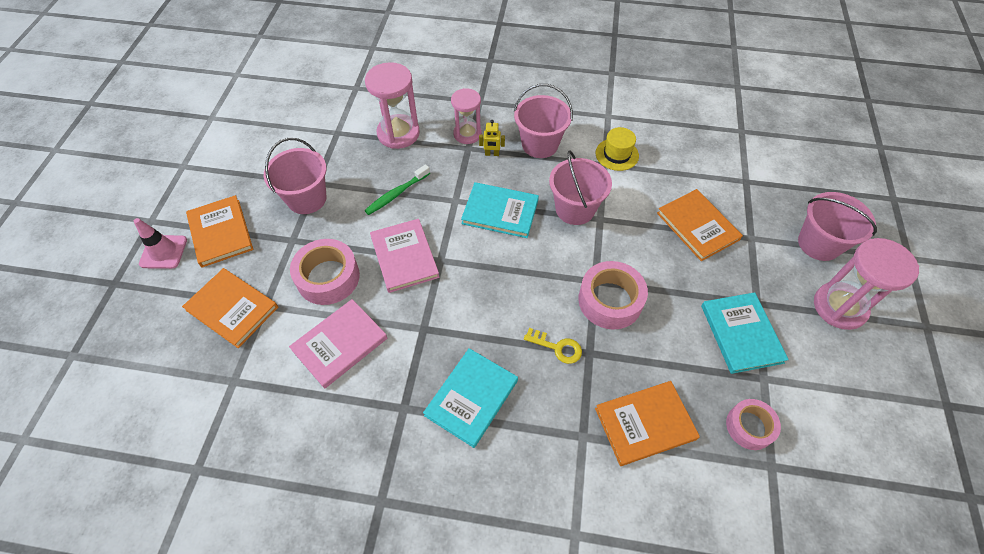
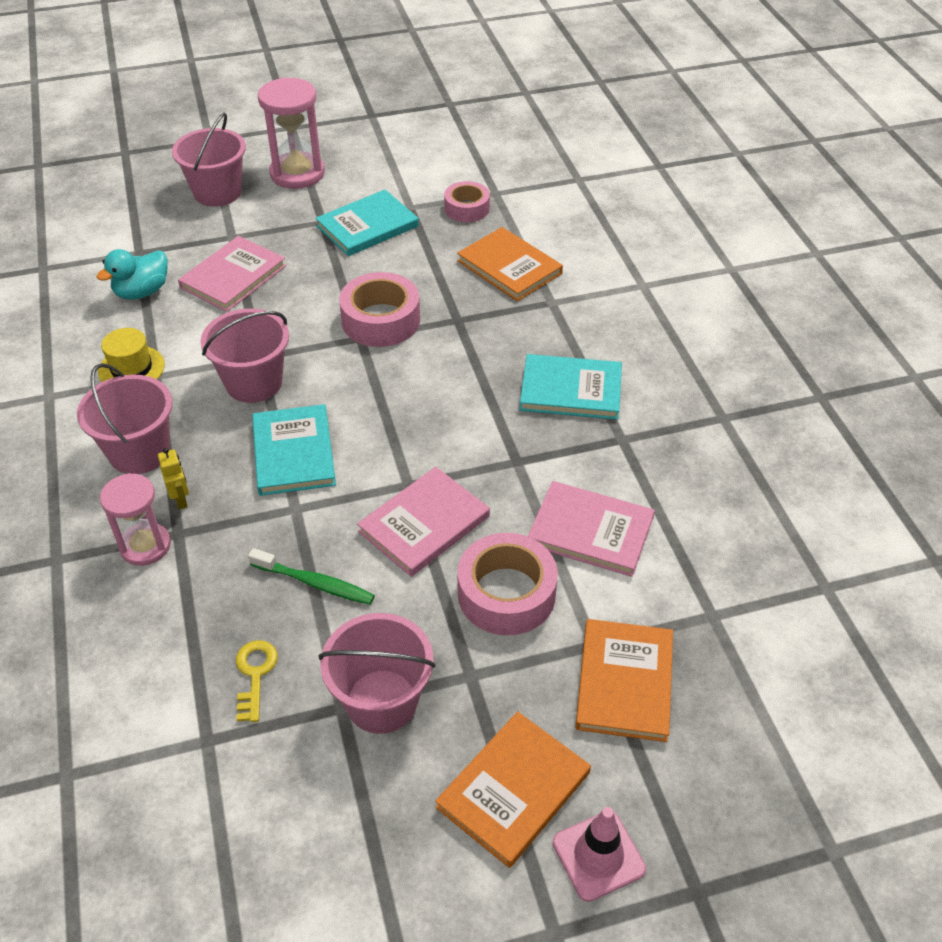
camera: 115 degrees left, 10 degrees down
(398, 133) = (176, 641): pink hourglass -> none
(557, 347) = (466, 344): yellow key -> yellow key (255, 675)
(696, 174) = (142, 292): none -> turquoise duck
(697, 226) = (233, 277): orange book -> pink book

